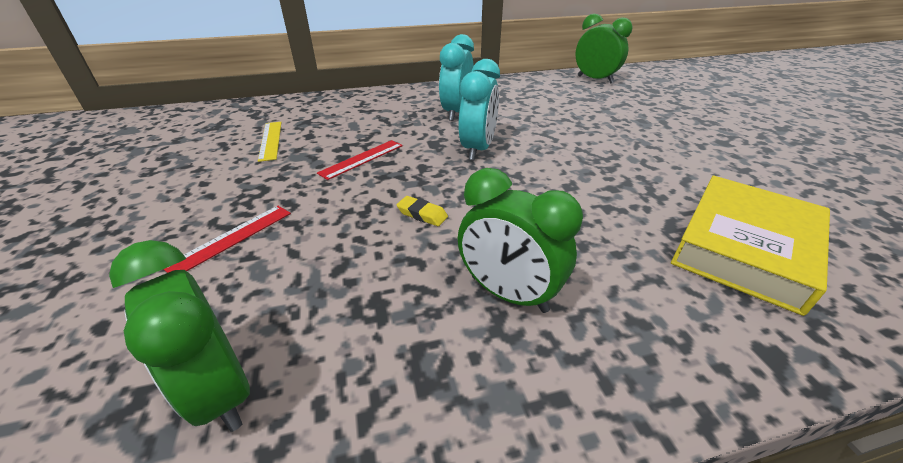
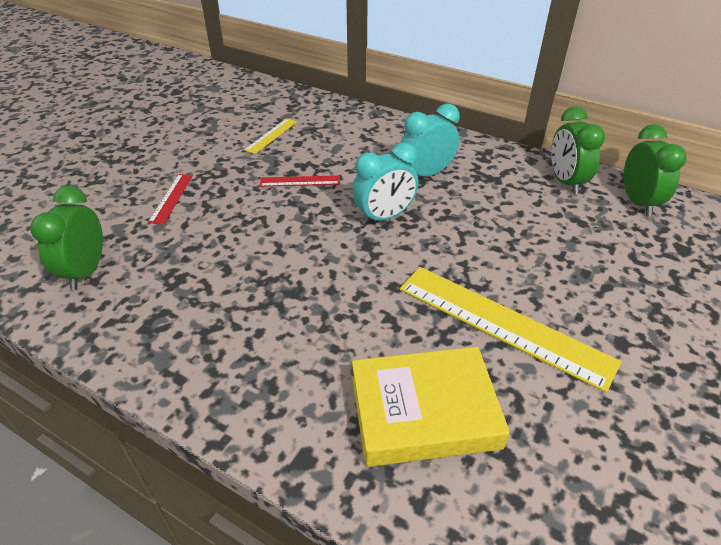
camera: 45 degrees right, 5 degrees up
(231, 238) = (171, 198): red ruler -> red ruler turned 75 degrees counterclockwise
(422, 214) = (272, 244): yellow eraser -> none
(508, 293) = (238, 320): green clock -> green clock (565, 182)
(666, 167) = (503, 324): none -> yellow ruler

